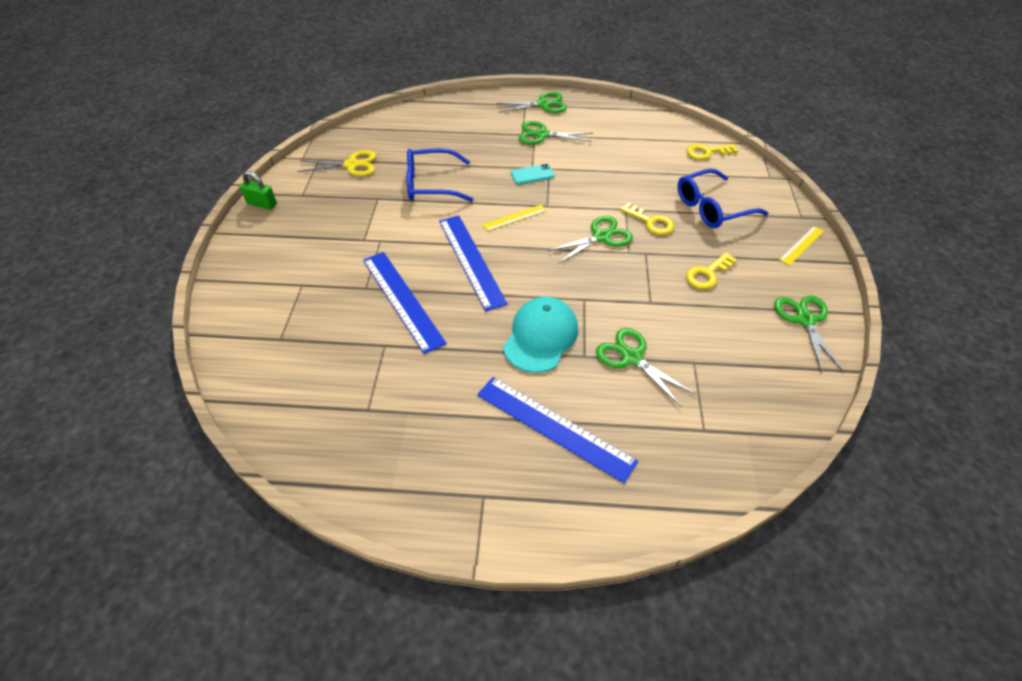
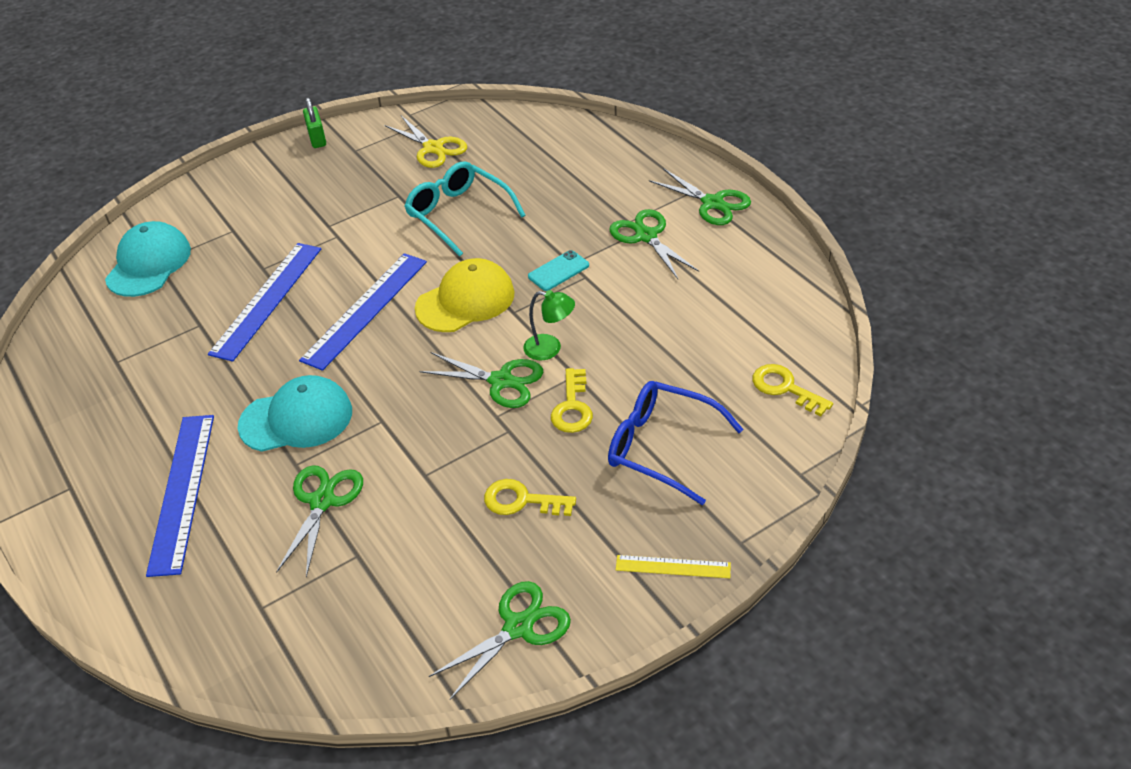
camera: 55 degrees right, 5 degrees down
(275, 344) = (149, 264): none -> turquoise cap
(431, 184) = (458, 214): blue glasses -> turquoise glasses
(514, 218) = (465, 300): yellow ruler -> yellow cap
(532, 174) = (558, 271): turquoise phone -> turquoise phone turned 75 degrees counterclockwise
(594, 207) = (550, 349): none -> green lamp

